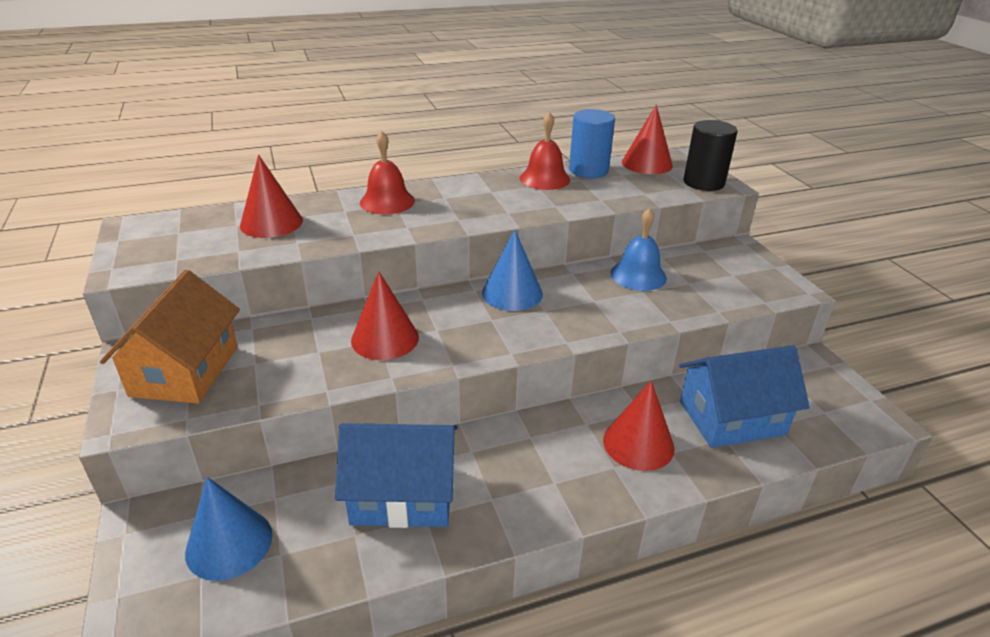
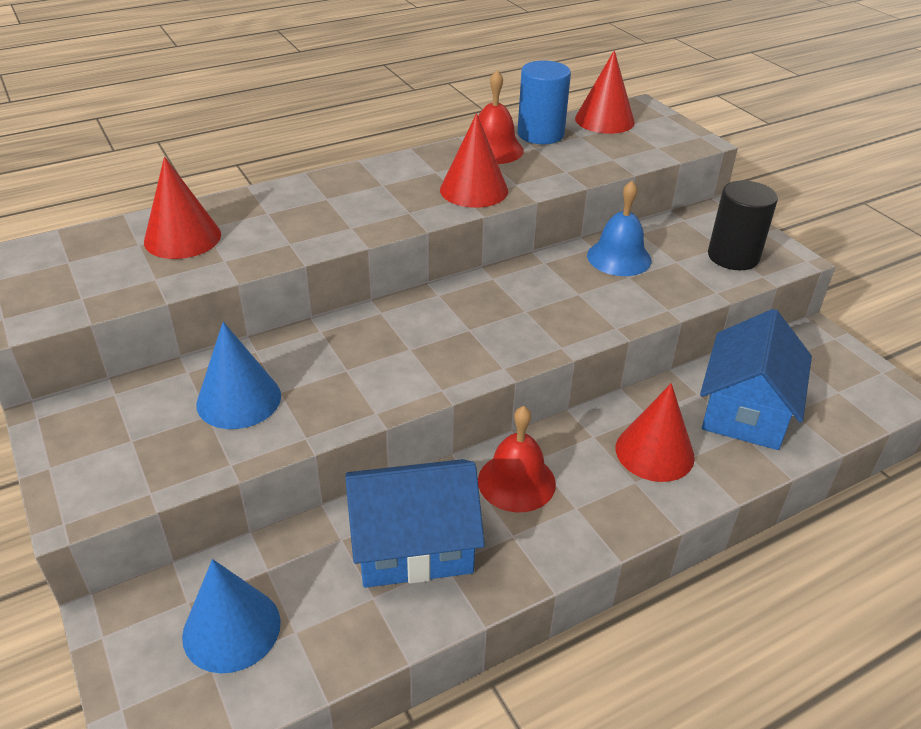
camera: 10 degrees left, 5 degrees up
(185, 371) = (125, 435): orange house -> none
(385, 339) = (353, 367): red cone -> red cone (474, 190)
(387, 201) = (315, 196): red bell -> red bell (516, 482)
(512, 293) = (483, 294): blue cone -> blue cone (239, 399)
(703, 183) = (674, 139): black cylinder -> black cylinder (733, 256)
(732, 418) = (745, 410): blue house -> blue house turned 45 degrees counterclockwise

